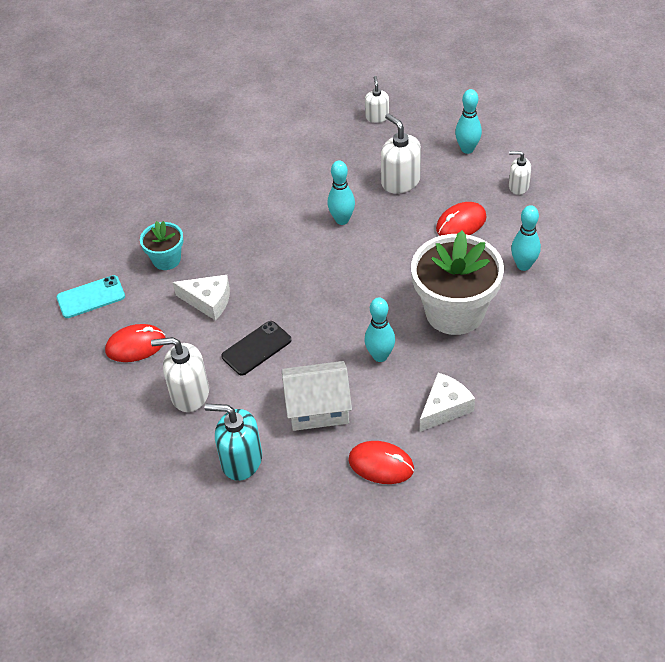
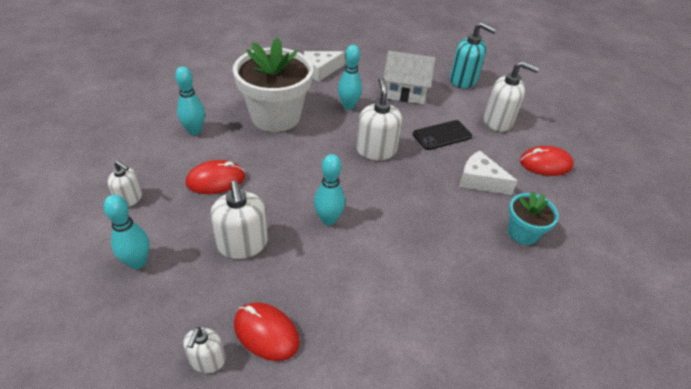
camera: 170 degrees left, 5 degrees down
(91, 297) = (597, 217): turquoise phone -> none
(325, 303) = (376, 150): none -> white soap dispenser
(381, 464) = (375, 58): red mouse -> red mouse (266, 333)

